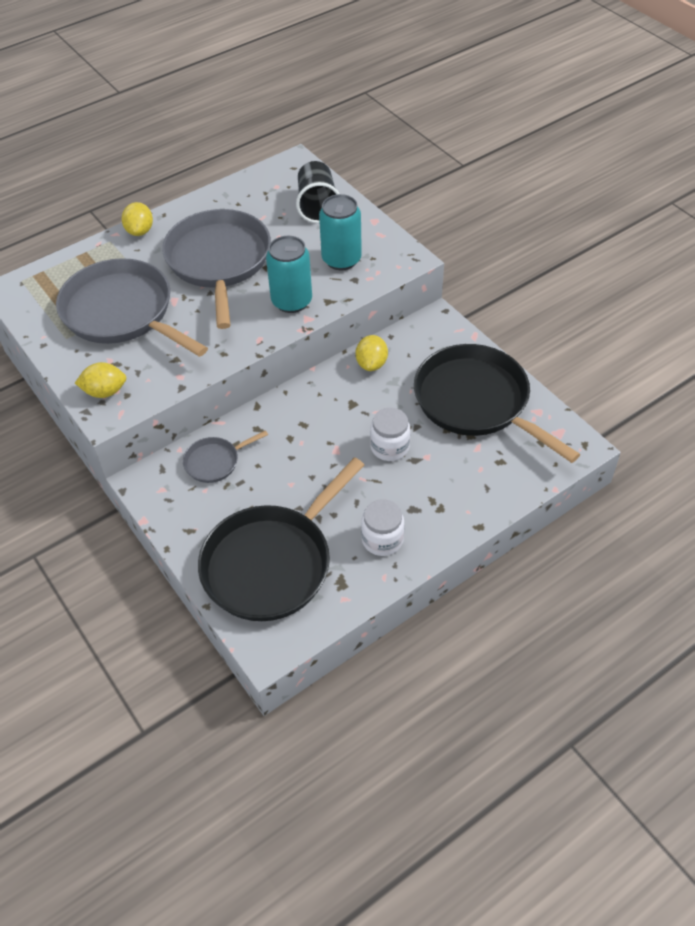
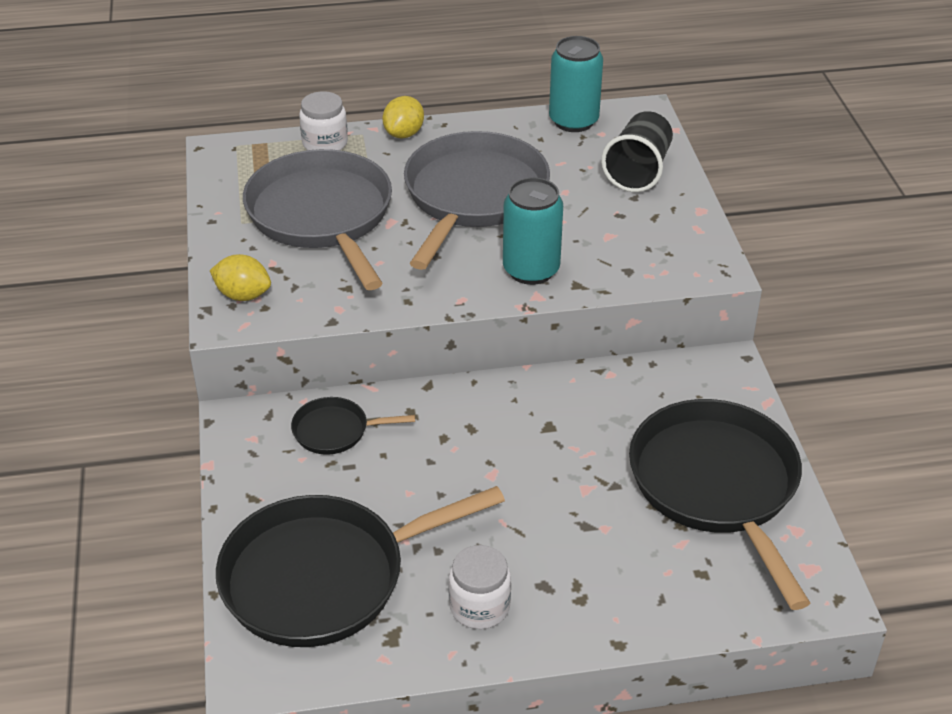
camera: 25 degrees right, 10 degrees down
(215, 462) = (335, 431): grey pan -> black pan
(341, 260) = (627, 242): turquoise can -> turquoise can (573, 121)
(371, 364) = (605, 388): yellow lemon -> none
(389, 447) = (563, 497): white jar -> white jar (325, 143)

